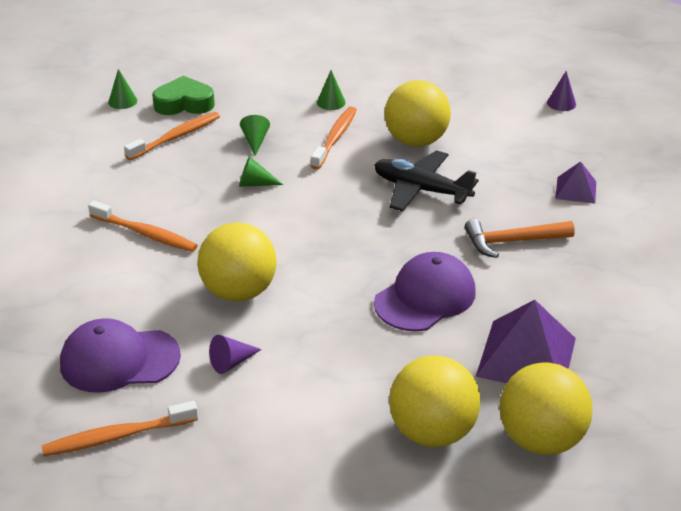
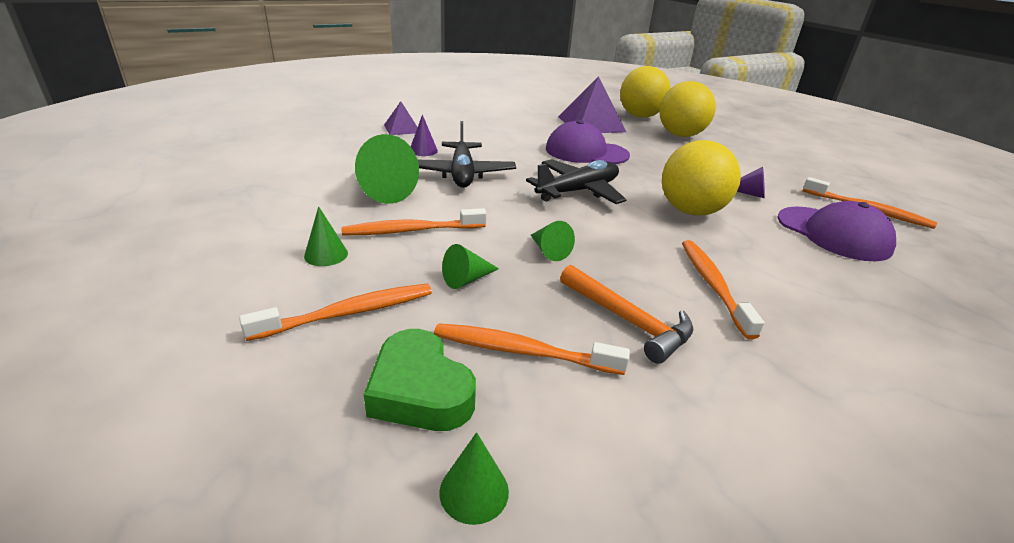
camera: 125 degrees left, 5 degrees down
(262, 98) = (349, 313): none -> orange toothbrush
(333, 242) = (578, 191): none -> black plane
(416, 141) = (380, 190): yellow ball -> green cone
(512, 241) = (490, 138): orange hammer -> orange hammer (628, 321)
(561, 103) = (257, 145): purple cone -> purple cone (423, 150)

